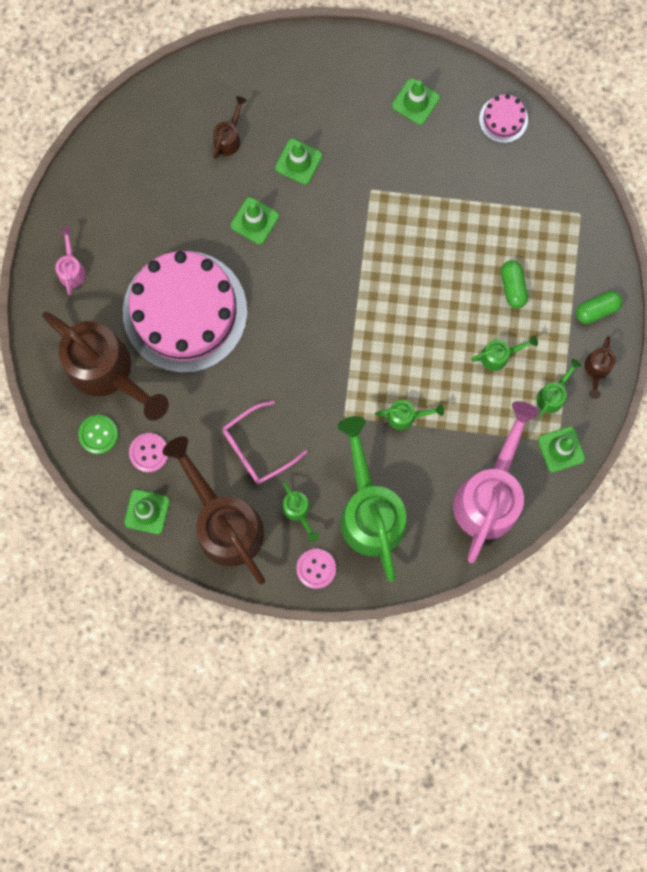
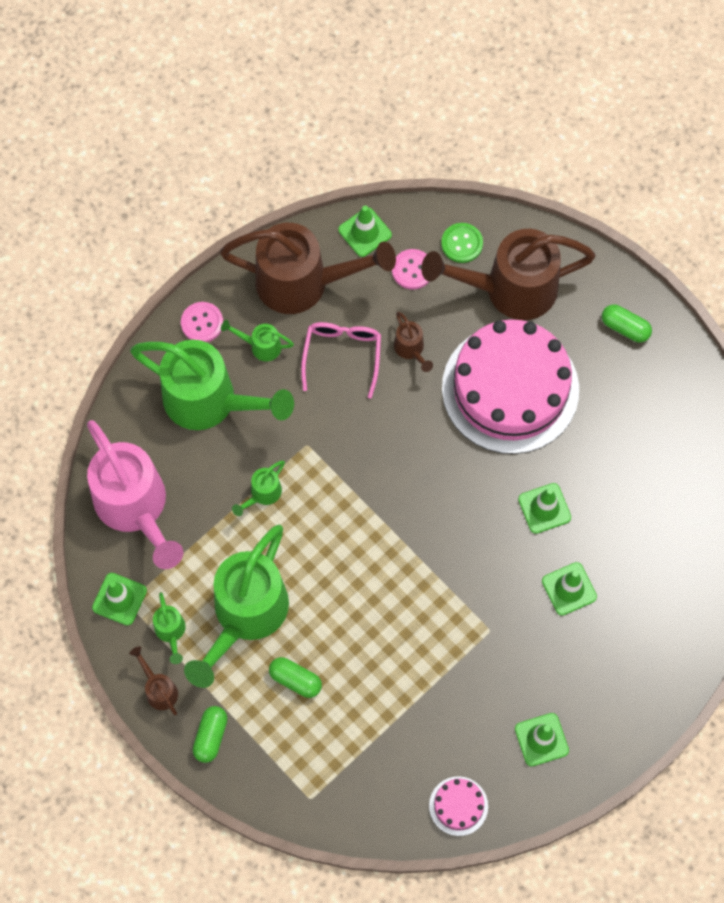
camera: 130 degrees right, 10 degrees down
(72, 269) = (625, 328): pink watering can -> green capsule
(229, 138) = (640, 547): brown watering can -> brown watering can (411, 349)
(499, 356) = (245, 615): green watering can -> green watering can, size x2.38

